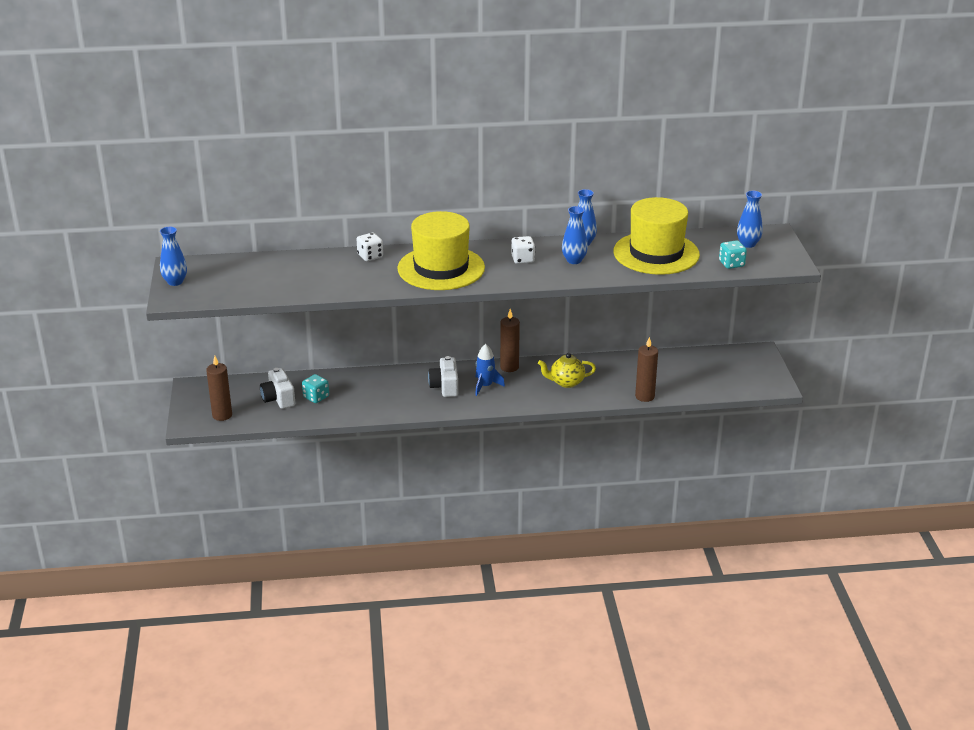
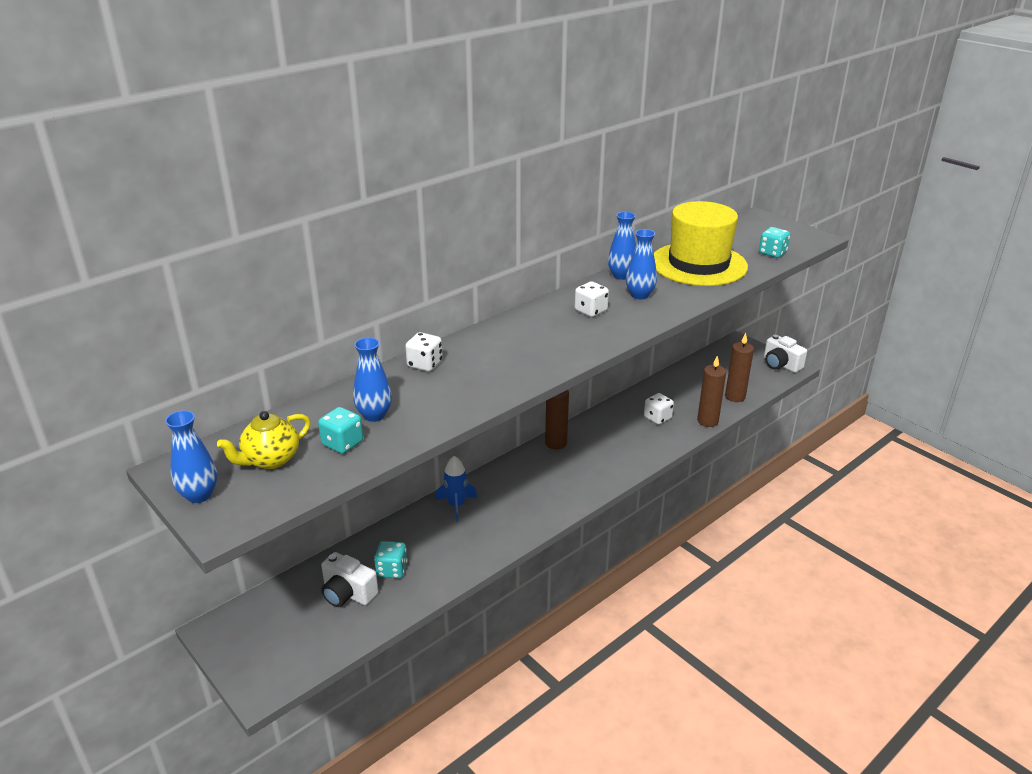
camera: 35 degrees left, 0 degrees up
(222, 415) = (296, 652): brown candle -> brown candle (735, 397)
(271, 283) = (342, 443): none -> turquoise dice
(441, 268) = (522, 349): yellow hat -> none
(445, 386) = (518, 492): white camera -> white camera (780, 364)
(485, 386) = (557, 473): blue rocket -> blue rocket (456, 505)
(566, 382) = (625, 436): yellow teapot -> yellow teapot (270, 460)
(608, 379) = (657, 418): none -> white dice
(748, 244) = (755, 232): blue vase -> blue vase (374, 415)

